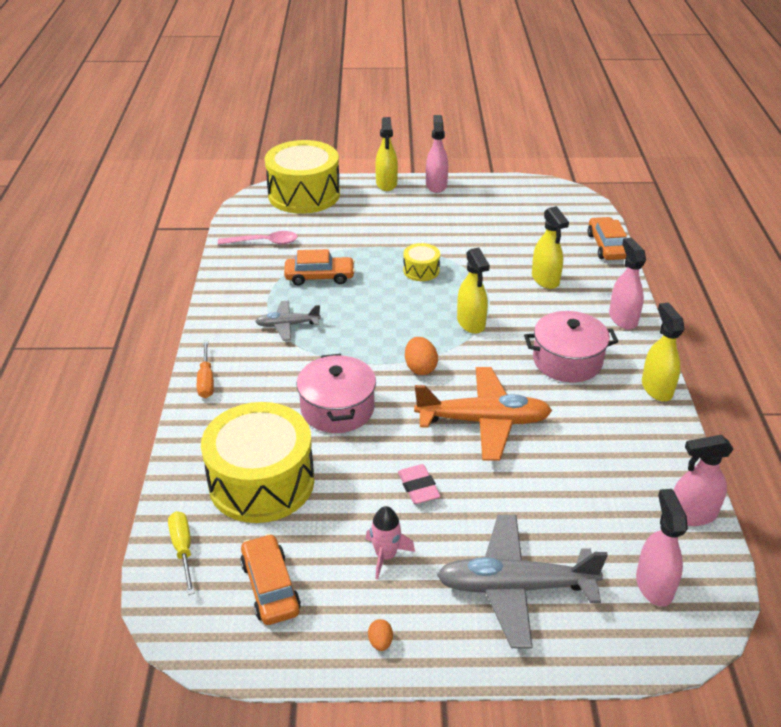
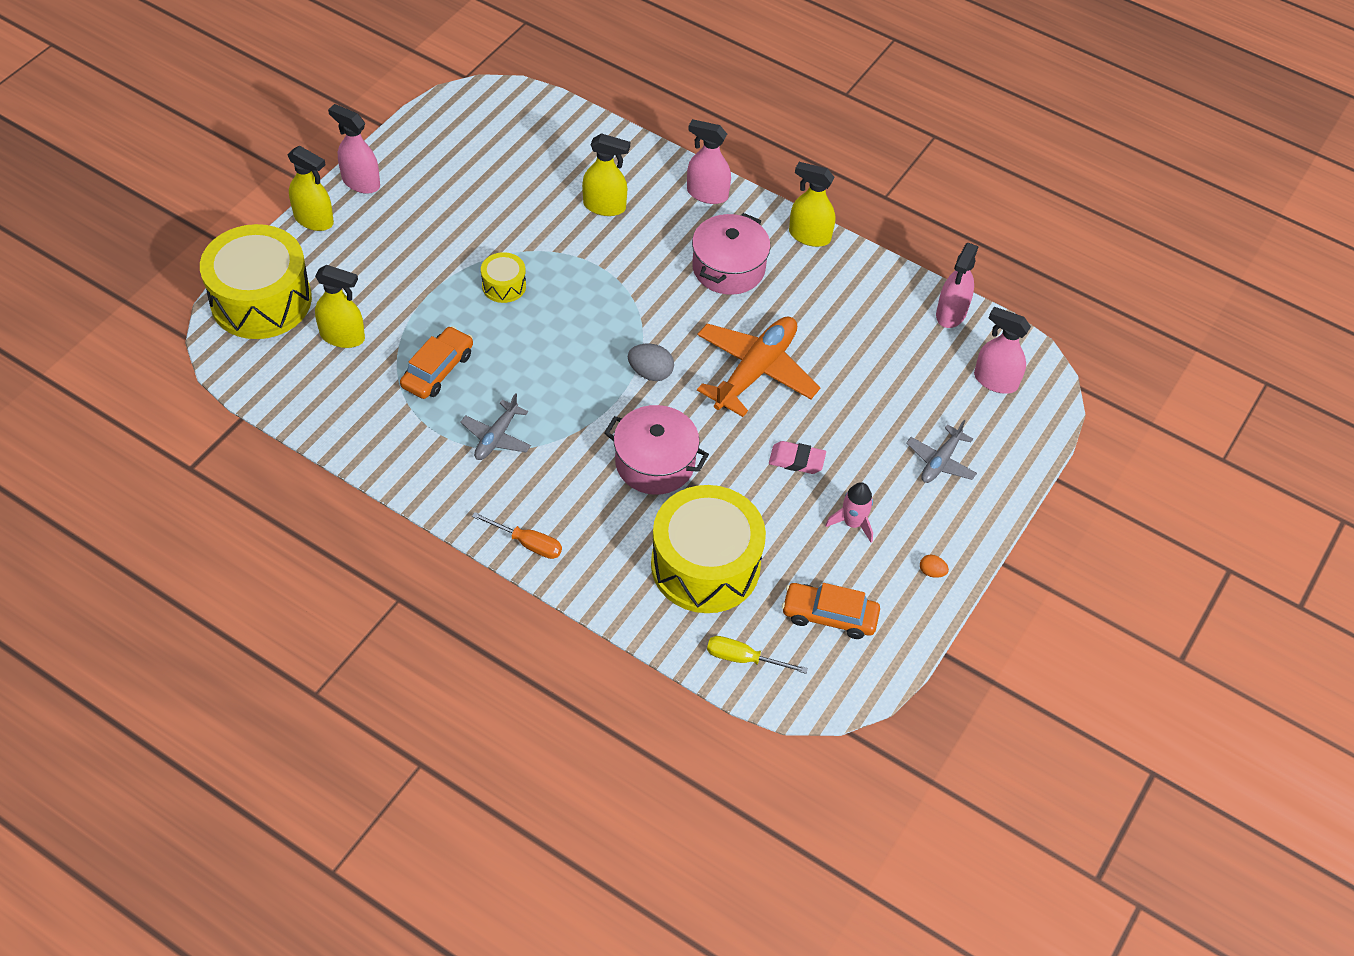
camera: 60 degrees left, 15 degrees up
(264, 242) = (326, 383): pink spoon -> none
(420, 368) = (650, 373): orange egg -> grey egg
(471, 323) = (619, 299): yellow spray bottle -> yellow spray bottle (343, 337)
(515, 587) = (940, 461): grey plane -> grey plane, size x0.54
(606, 246) = (596, 130): orange car -> none

